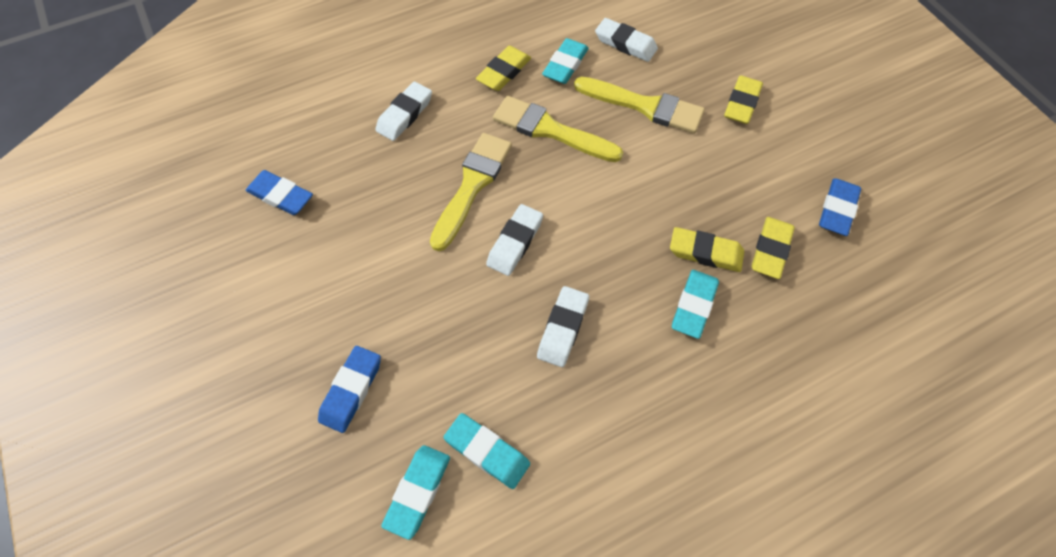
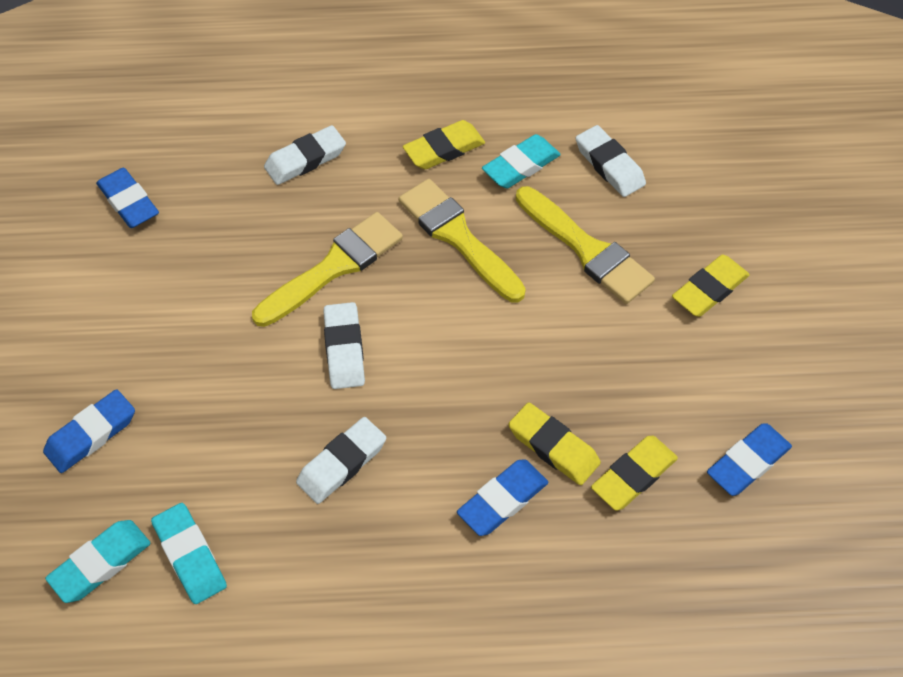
camera: 25 degrees right, 5 degrees down
(515, 242) = (344, 349): white eraser -> white eraser turned 60 degrees counterclockwise
(693, 305) = (502, 500): turquoise eraser -> blue eraser

